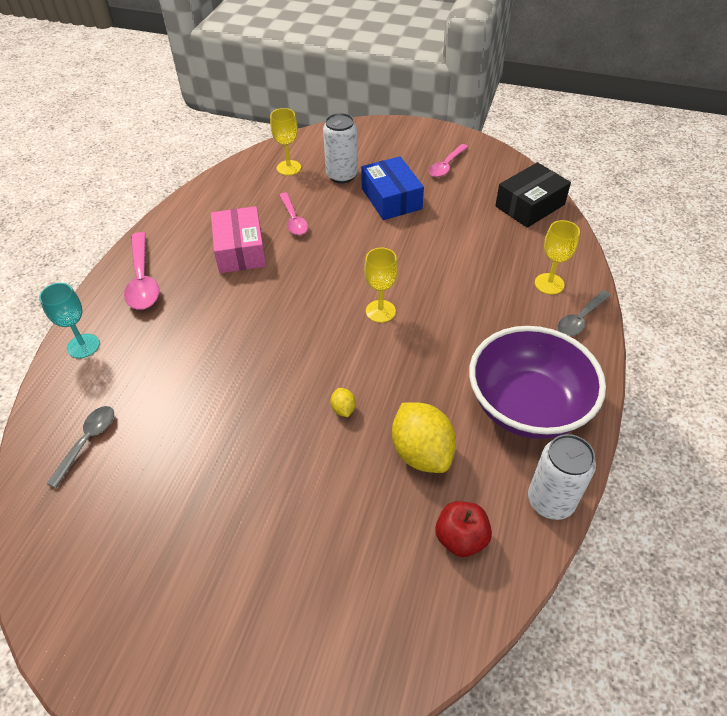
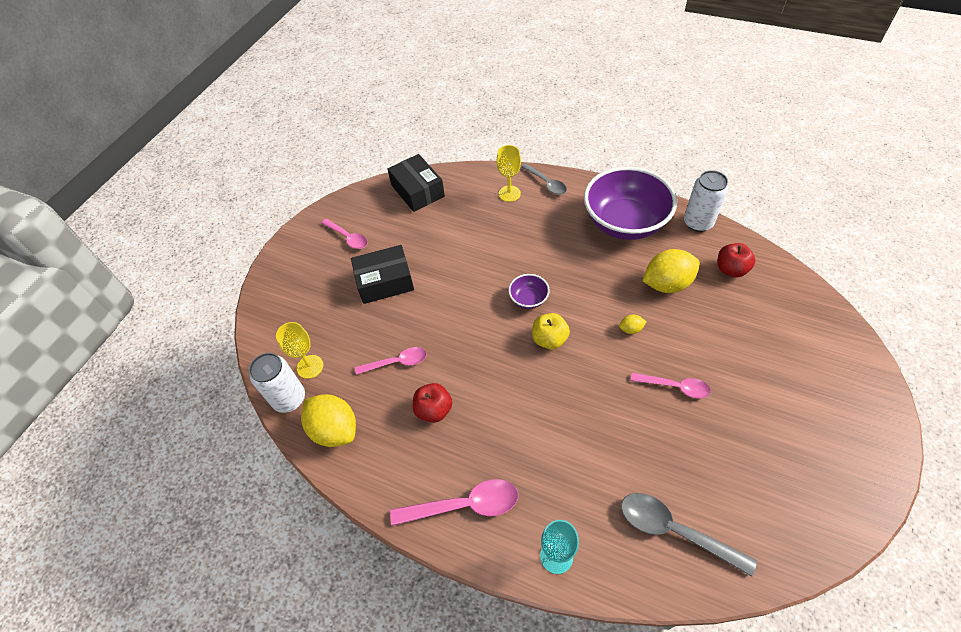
camera: 80 degrees left, 5 degrees up
(87, 442) = (675, 531): grey spoon -> grey spoon, size x1.52
(224, 192) = (335, 429): none -> yellow lemon
(240, 250) = (434, 410): pink box -> red apple
(259, 452) = (675, 387): none -> pink spoon
(325, 332) = (549, 339): none -> yellow apple
(342, 175) = (338, 319): white can -> white can (289, 399)
(380, 311) = (528, 299): yellow goblet -> purple bowl
(391, 198) = (385, 281): blue box -> black box

